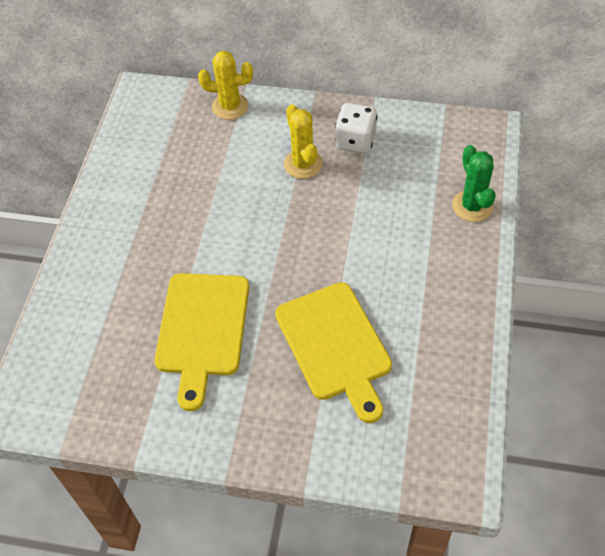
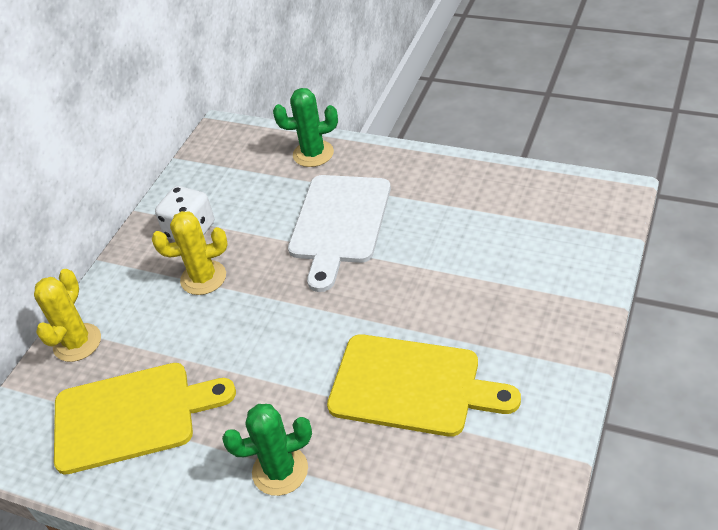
camera: 75 degrees left, 10 degrees down
(123, 258) = (280, 471): none -> green cactus
(335, 345) = (456, 269): yellow cutting board -> yellow cutting board (131, 415)
(380, 245) = (339, 223): none -> white cutting board

